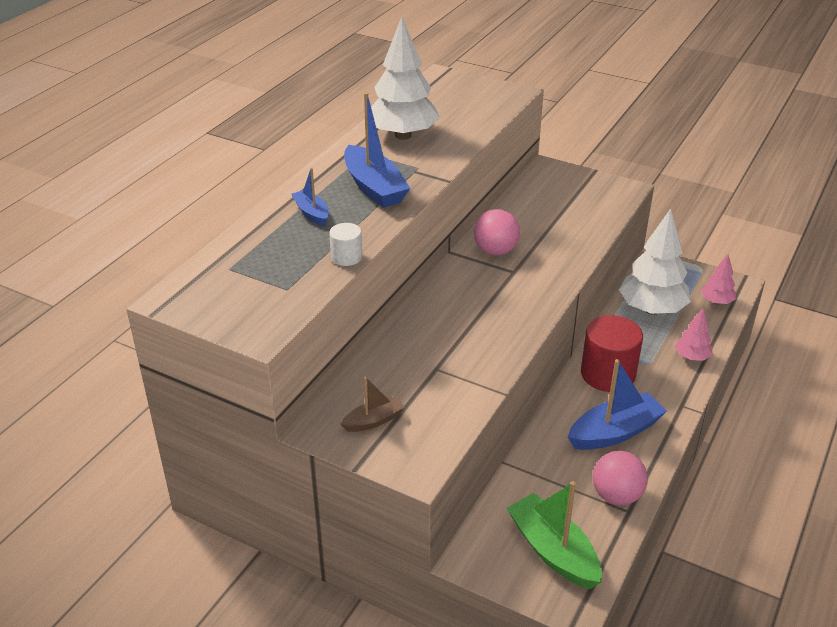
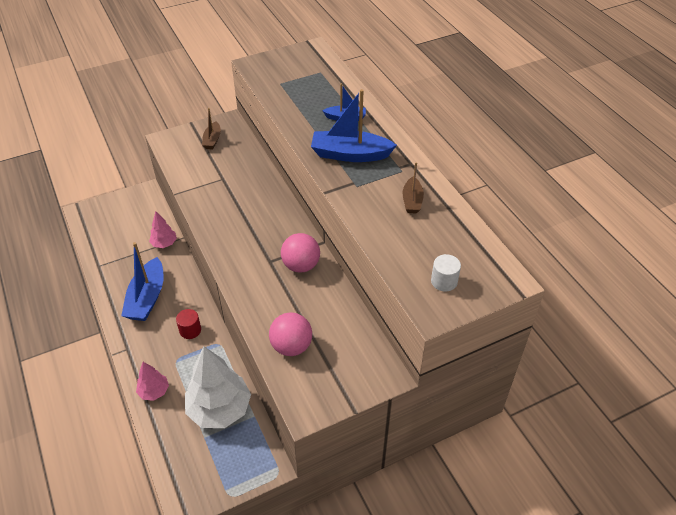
camera: 125 degrees right, 10 degrees up
(346, 257) = (285, 112): white cylinder -> white cylinder (444, 281)
(403, 135) = (412, 201): white tree -> brown boat
(553, 551) = (114, 222): green boat -> none
(608, 374) = (190, 330): red cylinder -> red cylinder, size x0.50
(616, 495) = (111, 267): pink ball -> pink ball (291, 346)
(716, 302) = (184, 464): pink tree -> pink tree (164, 243)

